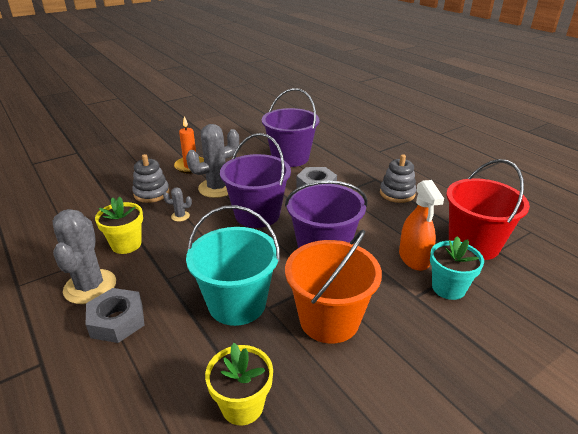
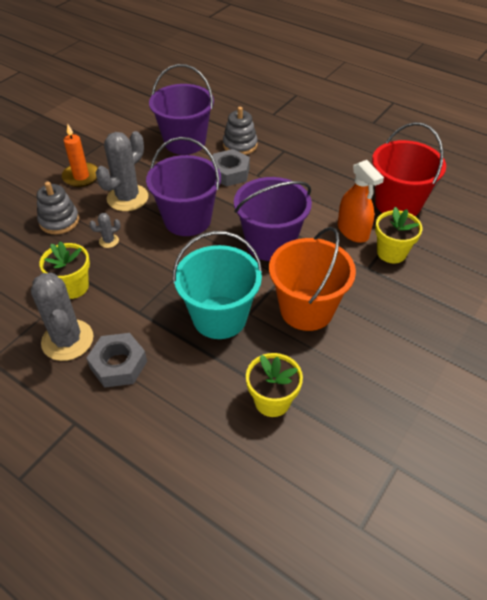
camera: 20 degrees left, 15 degrees up
(397, 193) = (311, 163): grey stacking toy -> grey stacking toy (240, 145)
(448, 288) = (391, 253): turquoise flower pot -> yellow flower pot

